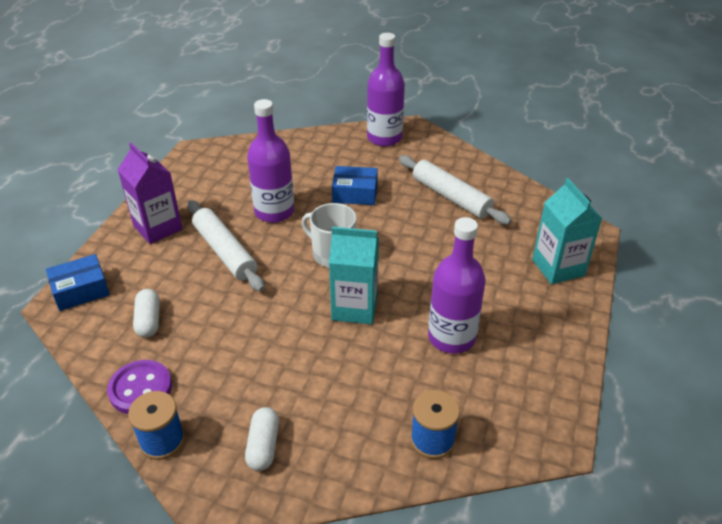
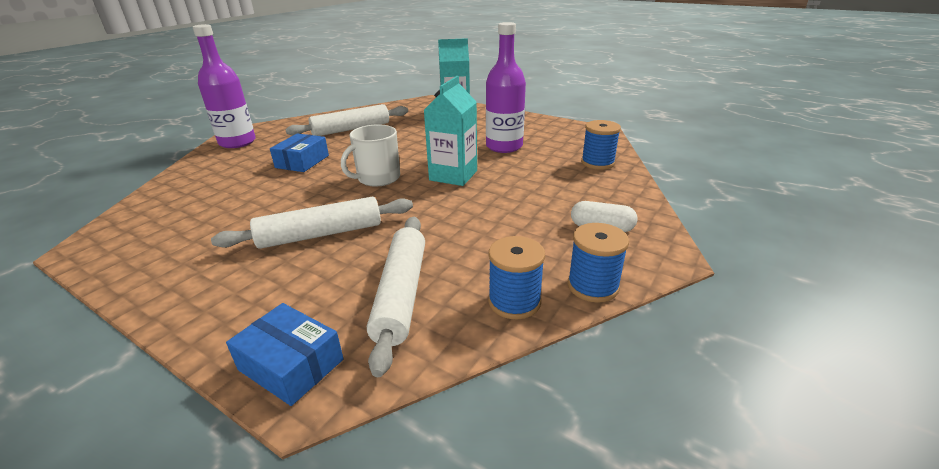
camera: 75 degrees left, 10 degrees down
(81, 290) = (291, 364): blue box -> blue box turned 45 degrees counterclockwise
(140, 389) = (514, 302): purple button -> blue spool
(148, 321) = (401, 294): white capsule -> white rolling pin
(158, 228) = (219, 284): purple carton -> none
(274, 211) = (283, 201): purple bottle -> none

